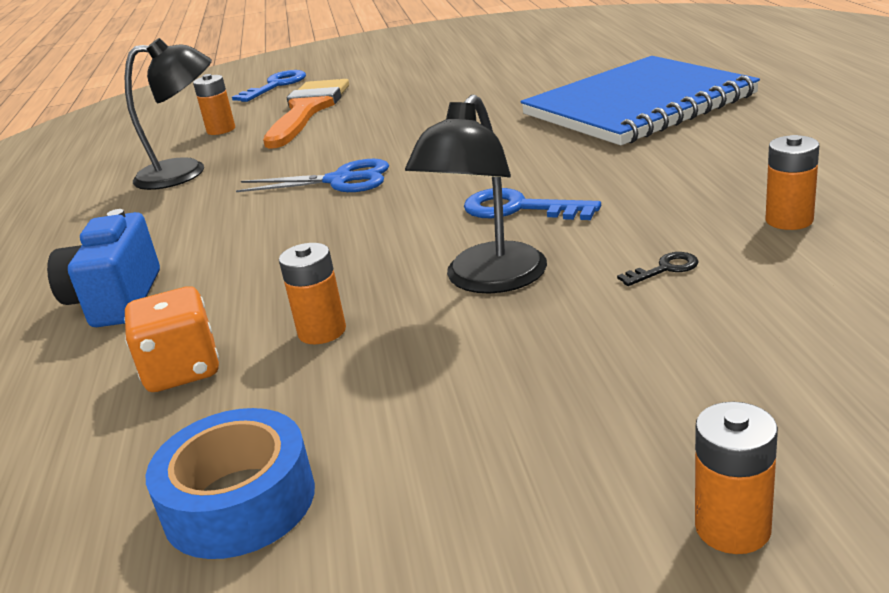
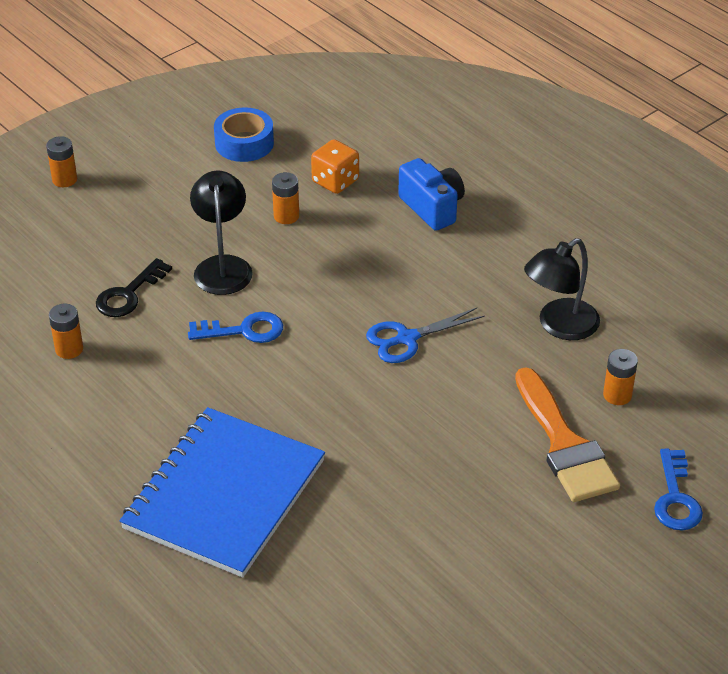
camera: 145 degrees right, 15 degrees up
(665, 269) = (128, 294): black key -> black key, size x1.93

